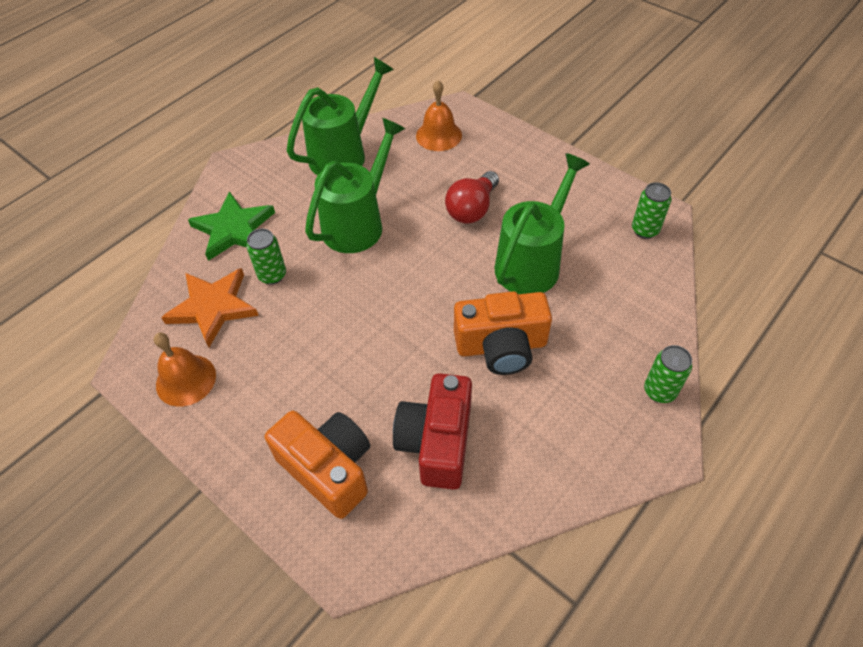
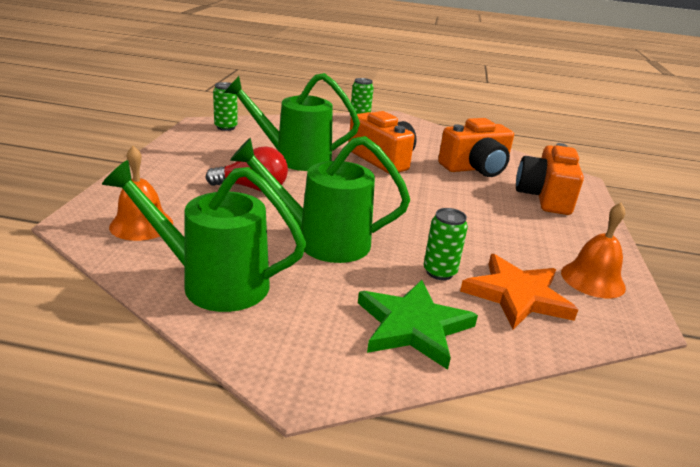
camera: 125 degrees left, 25 degrees down
(437, 442) = (475, 168): red camera -> orange camera

